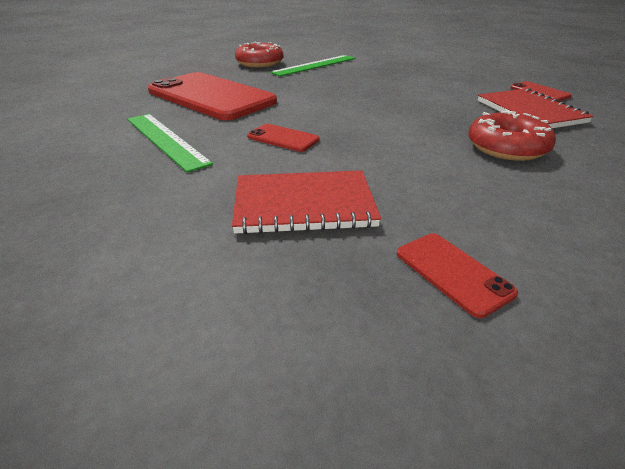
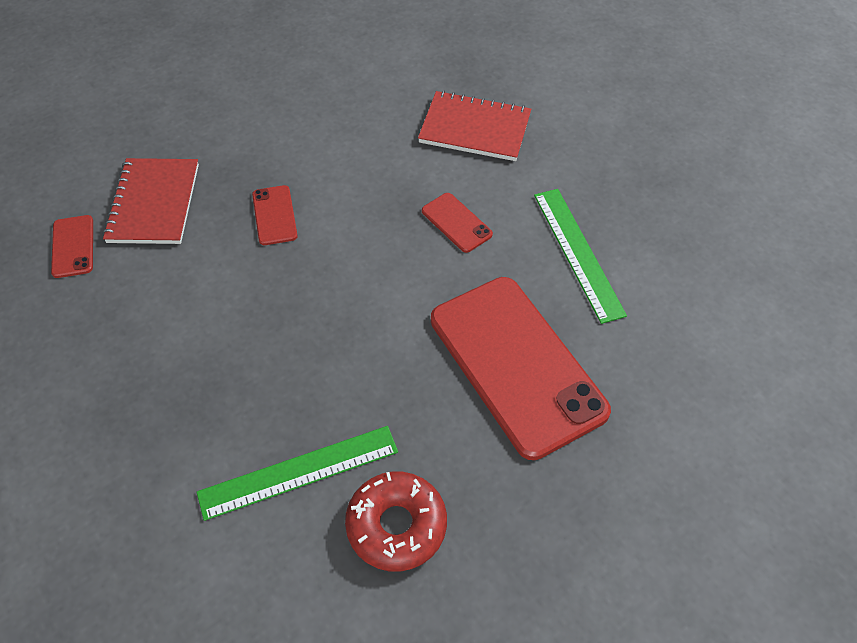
camera: 160 degrees left, 20 degrees up
(453, 273) = (417, 61): red phone -> red phone (274, 215)
(507, 147) = (259, 150): red donut -> none

